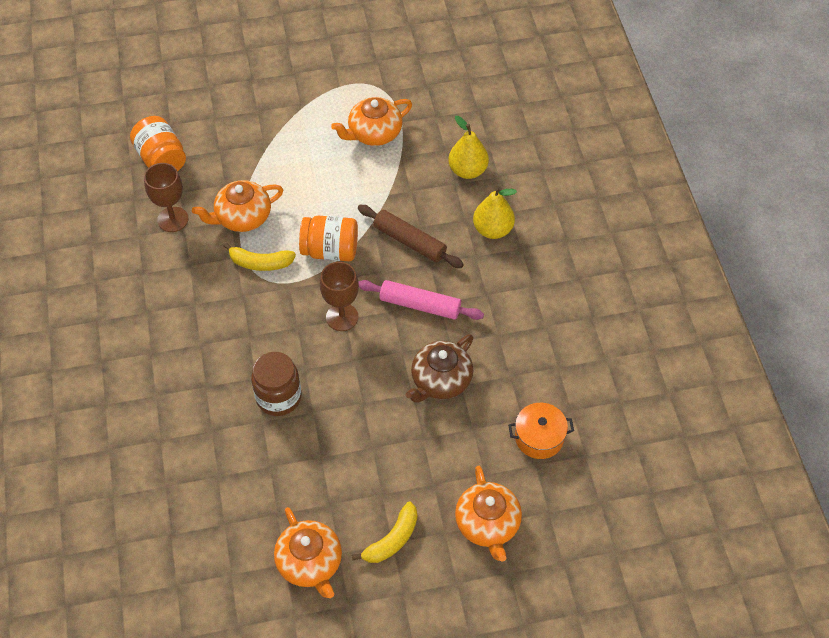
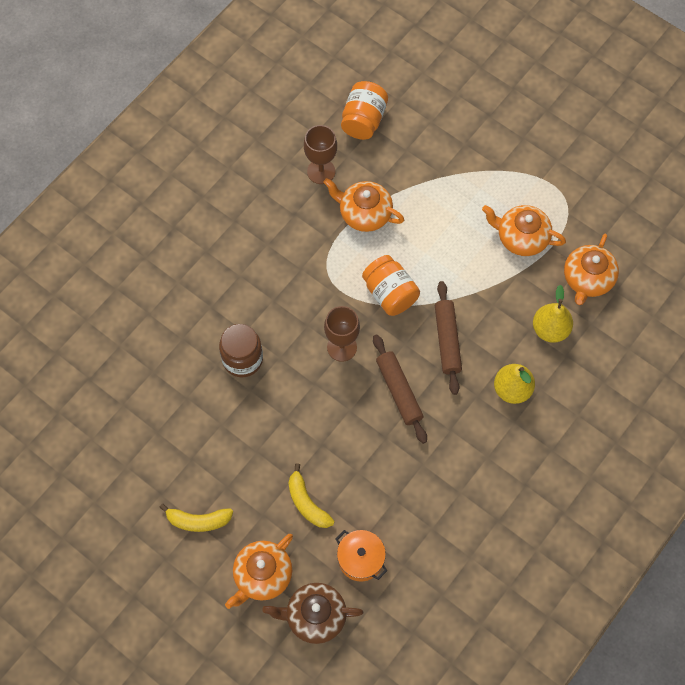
camera: 50 degrees right, 10 degrees up
(260, 263) = (337, 257): yellow banana -> yellow banana (307, 503)
(310, 563) = (139, 481): orange teapot -> orange teapot (587, 279)
(420, 305) = (399, 391): pink rolling pin -> brown rolling pin
(440, 380) = (348, 455): brown teapot -> brown teapot (315, 616)

